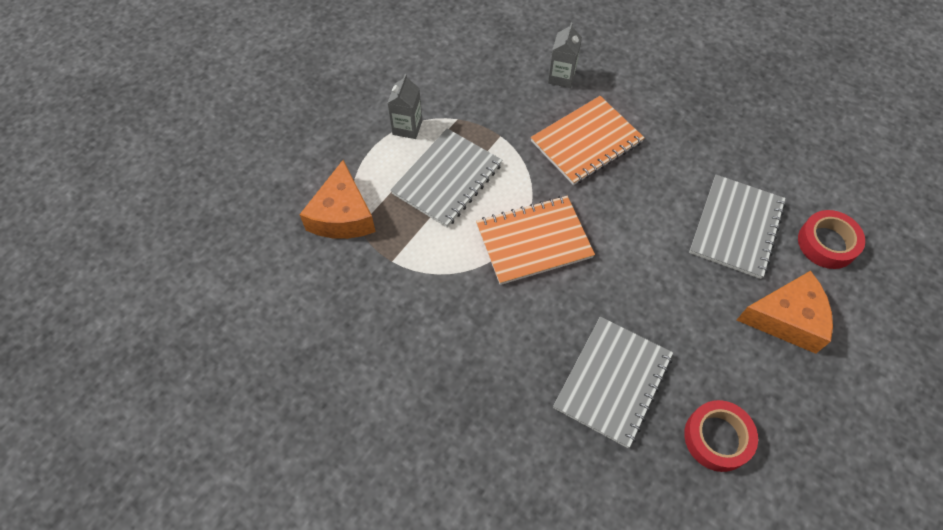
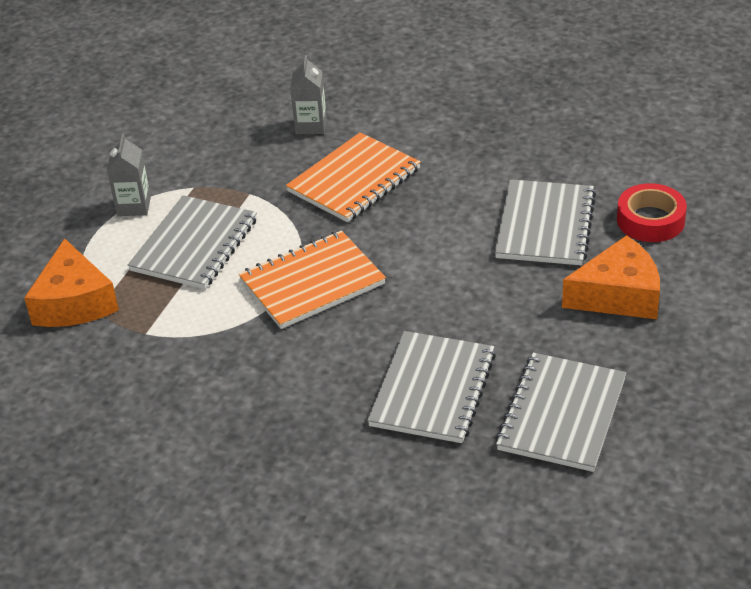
camera: 10 degrees left, 20 degrees down
(717, 438) = (562, 414): red tape -> grey notebook

